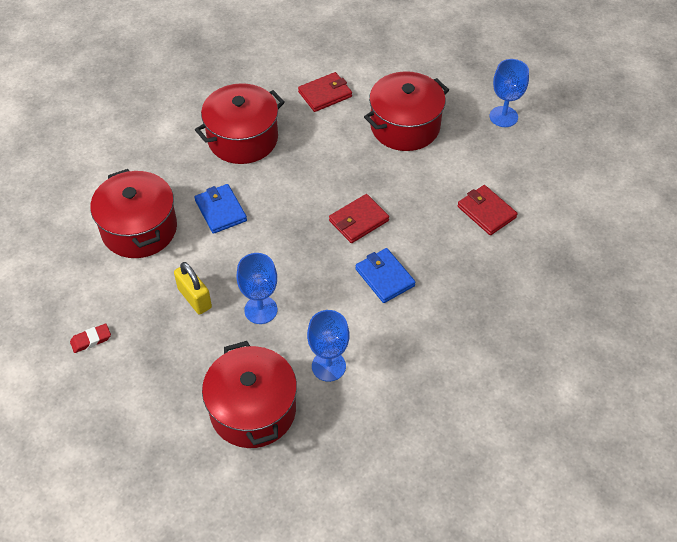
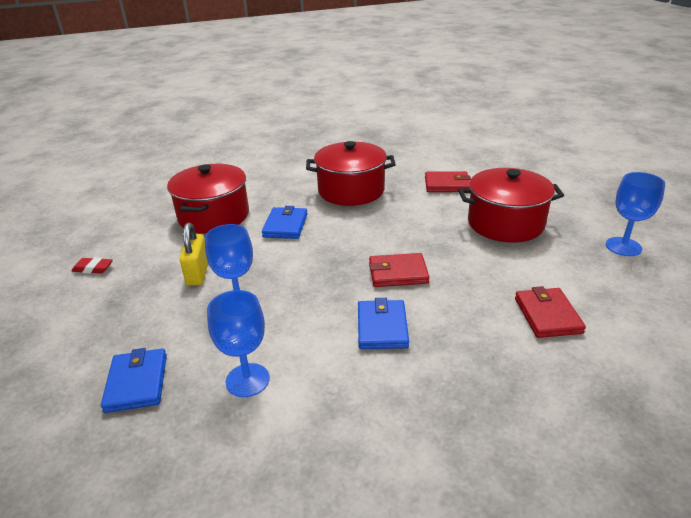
camera: 35 degrees right, 20 degrees down
(253, 410) = (137, 383): red pot -> blue wallet

